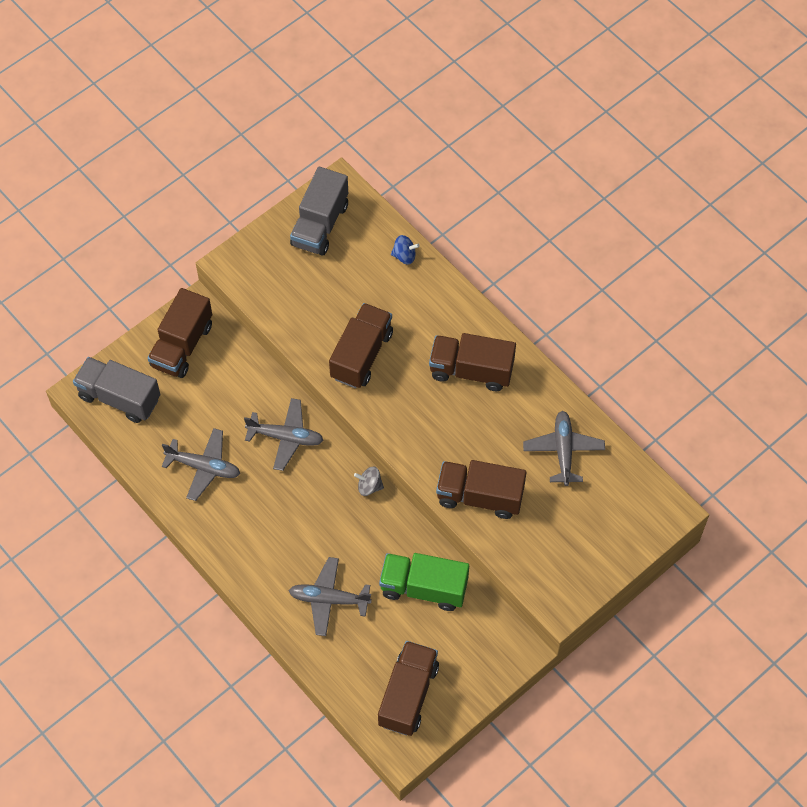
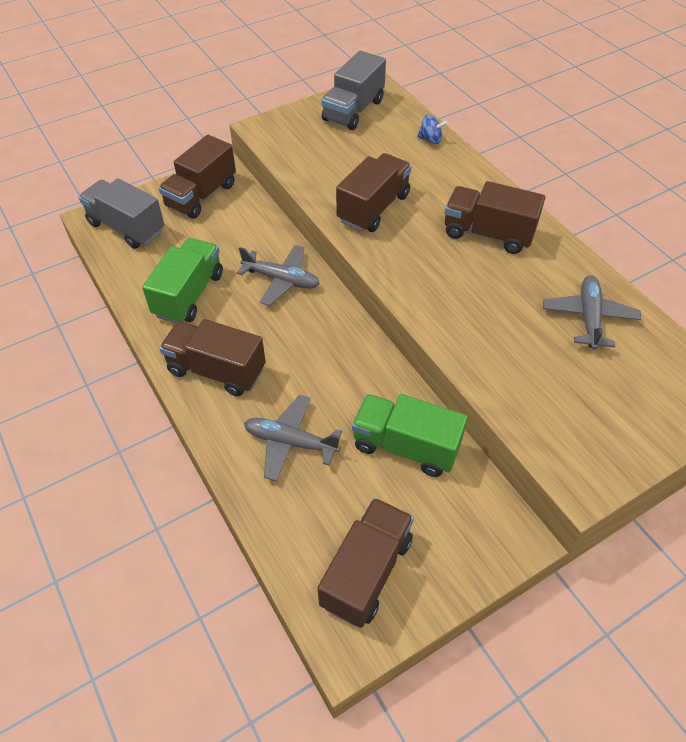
camera: 10 degrees right, 10 degrees down
(204, 467) = (189, 294): grey plane -> green truck
(369, 486) = (360, 335): grey spinning top -> none
(480, 496) = (487, 349): brown truck -> brown truck (216, 370)

